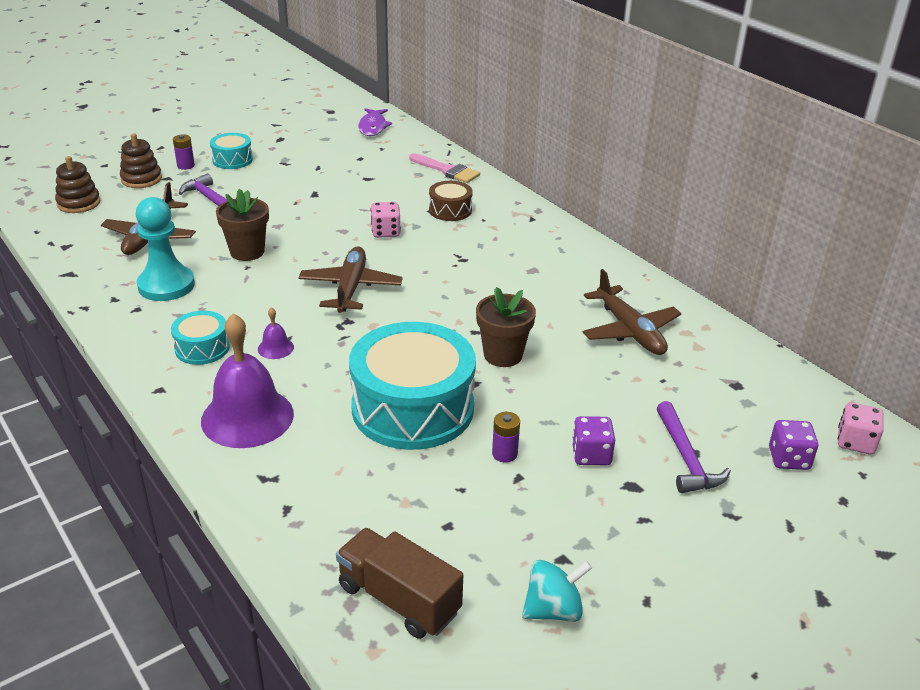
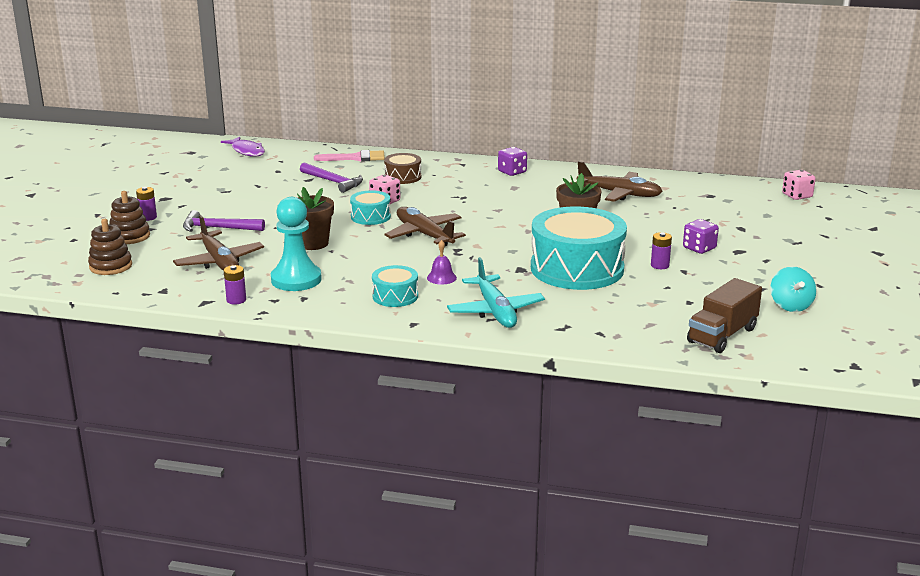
camera: 40 degrees left, 10 degrees down
(90, 284) = (236, 300): none -> purple battery
(232, 160) = (179, 202): turquoise drum -> turquoise drum (370, 217)
(247, 417) = (495, 311): purple bell -> turquoise plane
(399, 599) = (722, 335): brown truck -> brown truck turned 45 degrees counterclockwise
(553, 609) = (790, 306): turquoise spinning top -> turquoise spinning top turned 150 degrees clockwise
(686, 458) = (741, 231): purple hammer -> purple hammer (333, 182)
(788, 459) = (782, 213): purple dice -> purple dice (512, 172)

